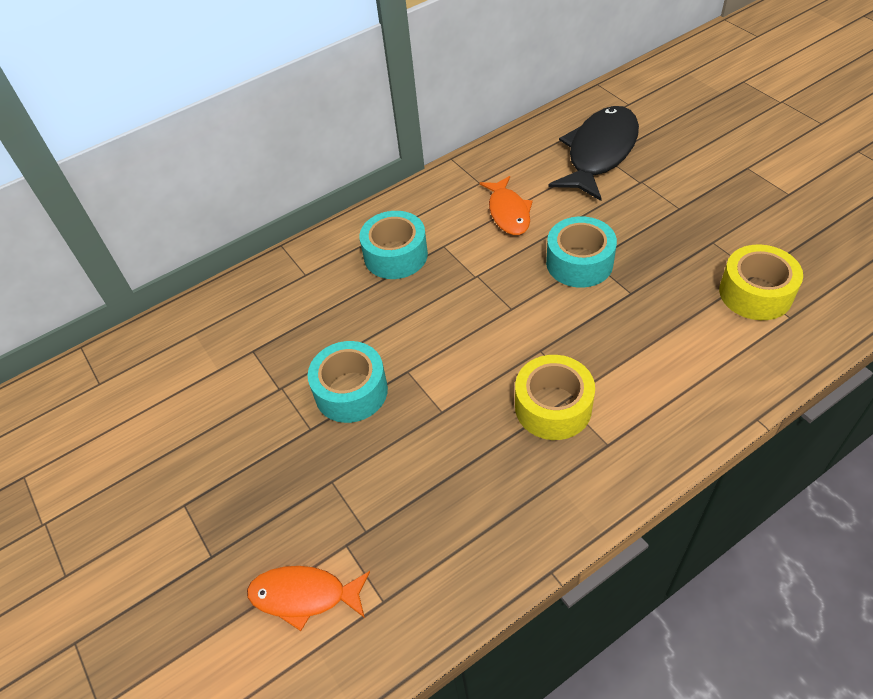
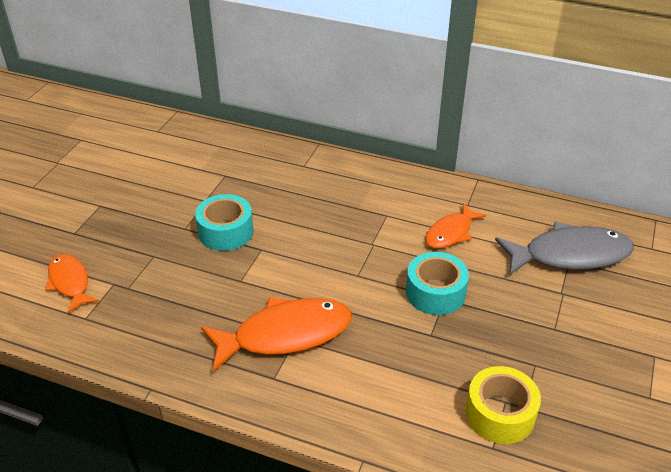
camera: 50 degrees right, 10 degrees down
(395, 255) = (356, 197): turquoise tape -> none
(553, 407) = (285, 334): yellow tape -> orange fish
(599, 153) = (570, 255): black fish -> grey fish

